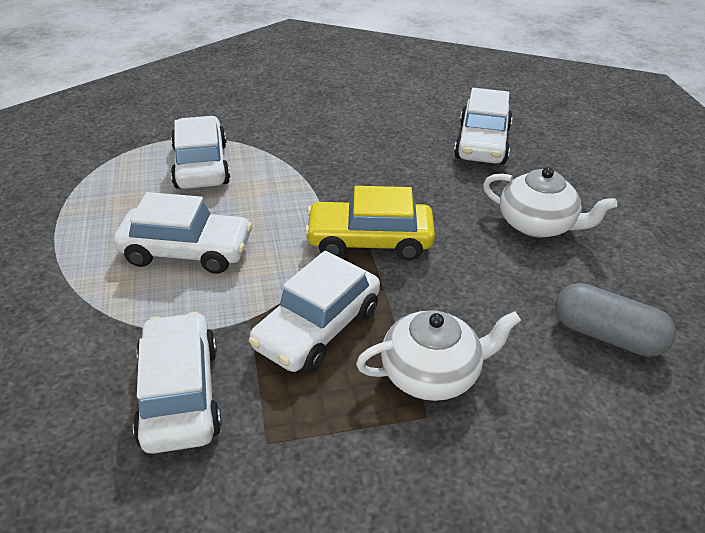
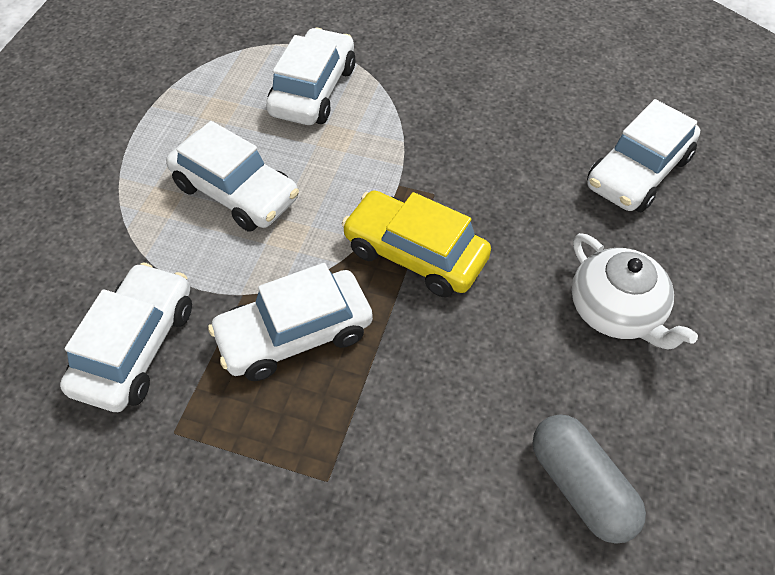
camera: 30 degrees right, 15 degrees up
(432, 374) = (365, 438): white teapot -> none

